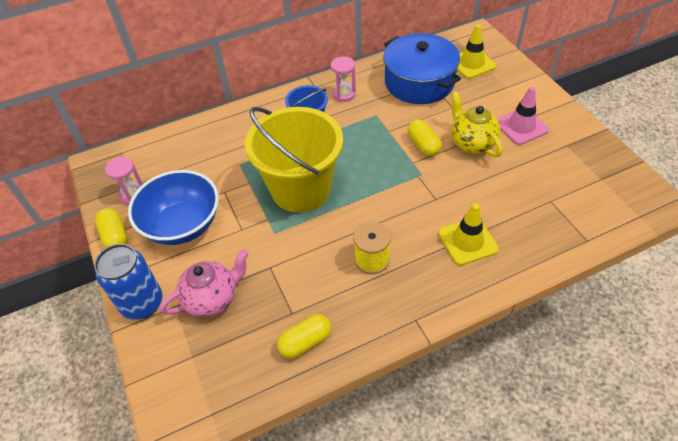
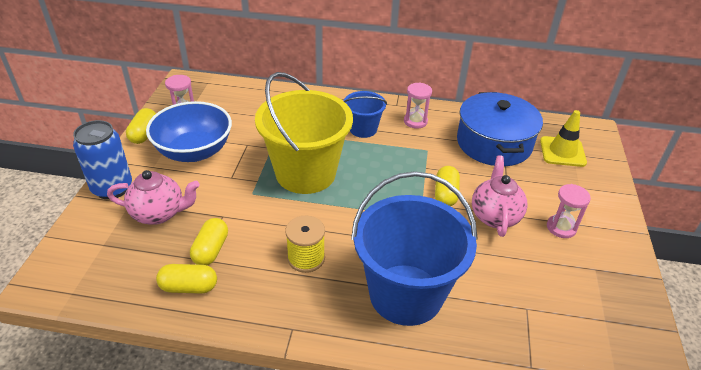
camera: 30 degrees right, 10 degrees down
(291, 301) = (211, 250): none -> yellow capsule
(467, 241) = (406, 294): yellow traffic cone -> blue bucket
(472, 143) = (494, 216): yellow teapot -> pink teapot
(521, 126) = (561, 228): pink traffic cone -> pink hourglass

